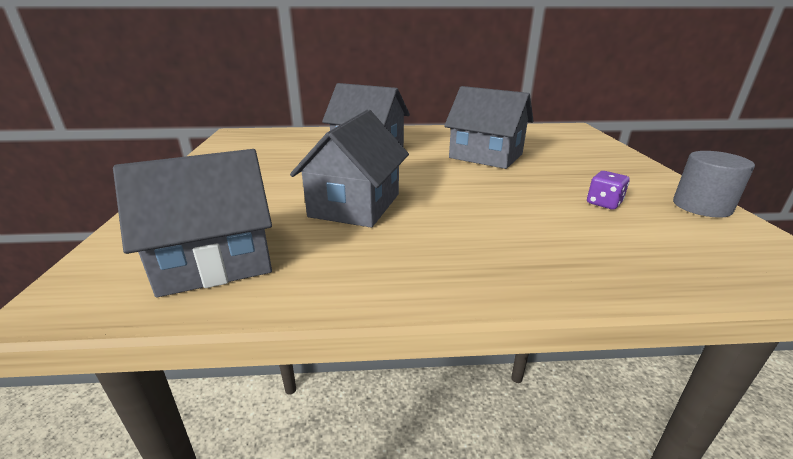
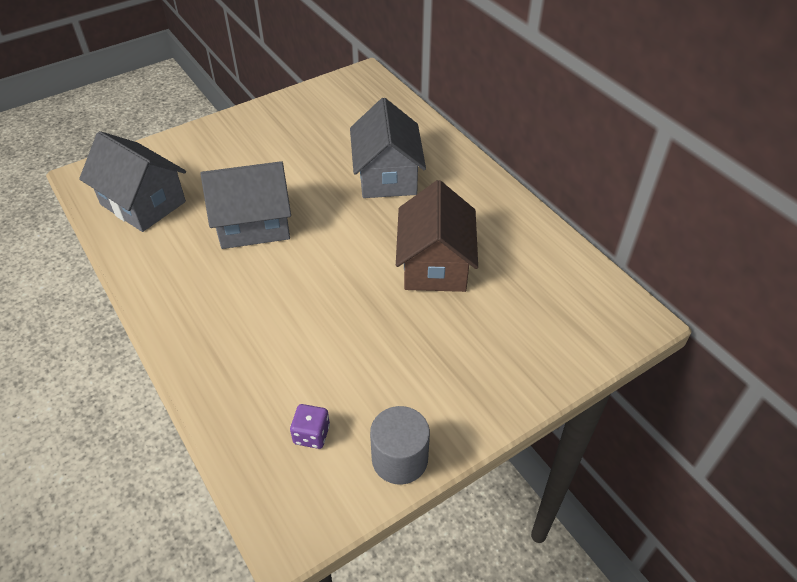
camera: 60 degrees right, 20 degrees up
(486, 156) = (435, 264): grey house -> brown house
(604, 203) = (357, 379): purple dice -> purple dice (311, 434)

